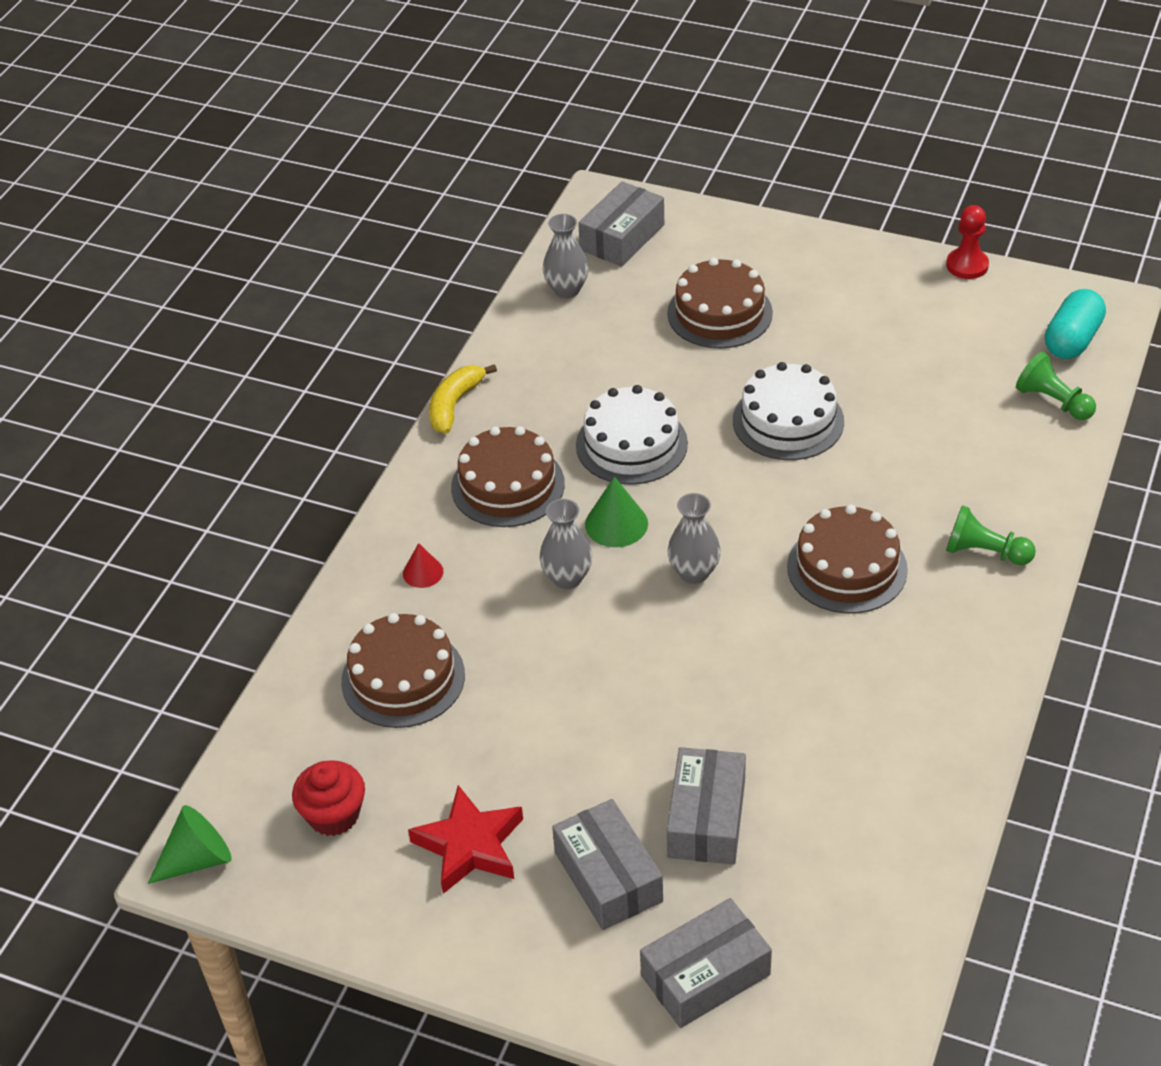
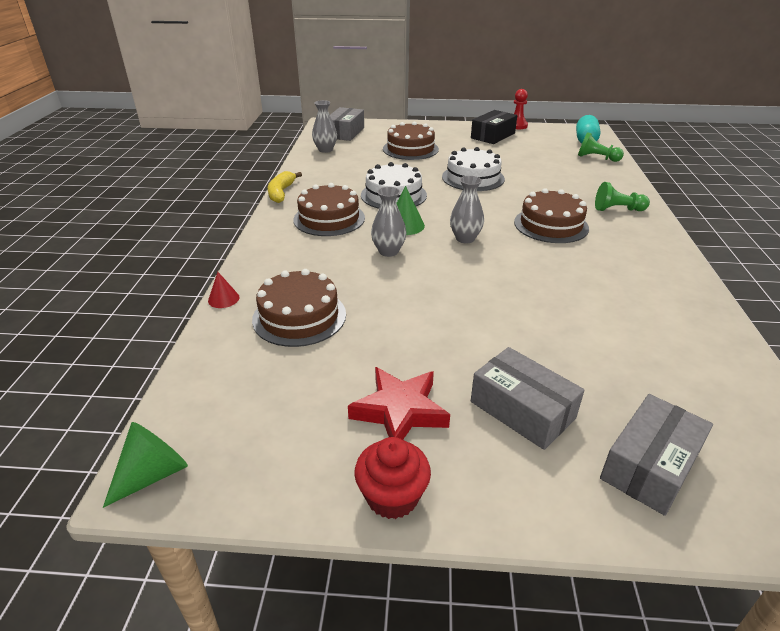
camera: 20 degrees left, 10 degrees down
(333, 815) = (274, 412): red cupcake -> red cupcake (392, 496)
(423, 572) = (291, 262): red cone -> red cone (223, 299)
(706, 818) = (566, 357): grey box -> none
(898, 293) = (493, 136): none -> black box

